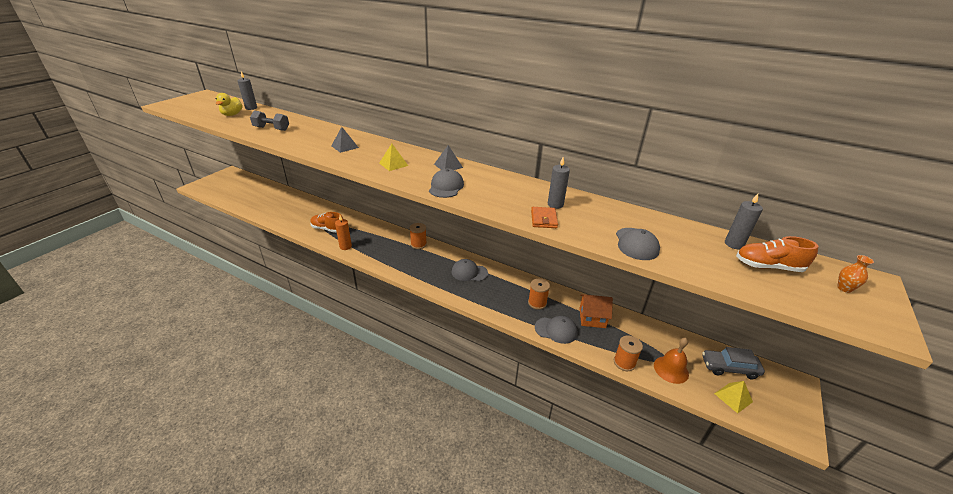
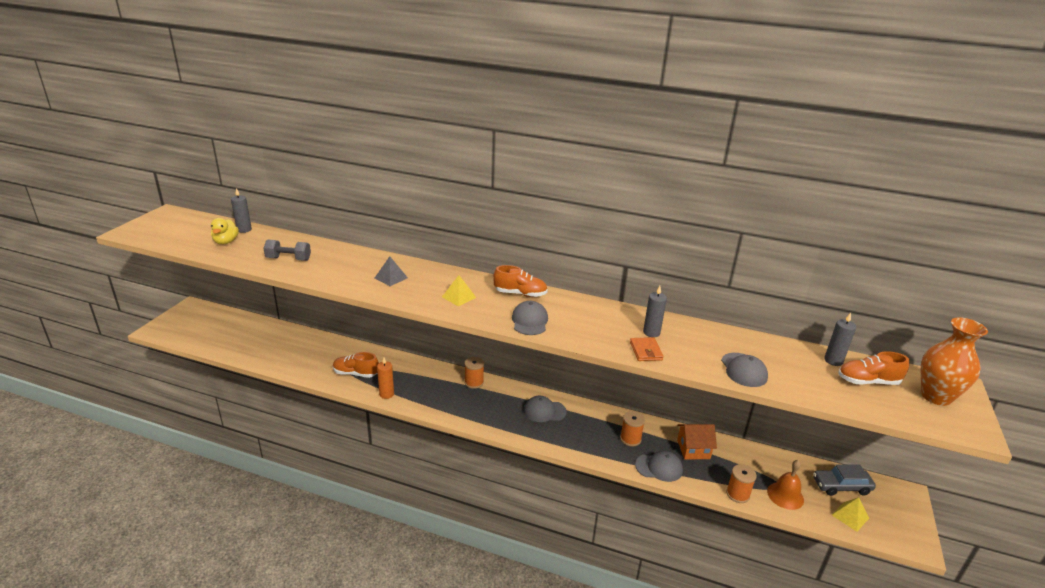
camera: 10 degrees left, 5 degrees down
(448, 166) = (520, 294): grey pyramid -> orange shoe
(844, 288) = (936, 396): orange vase -> orange vase, size x2.44

